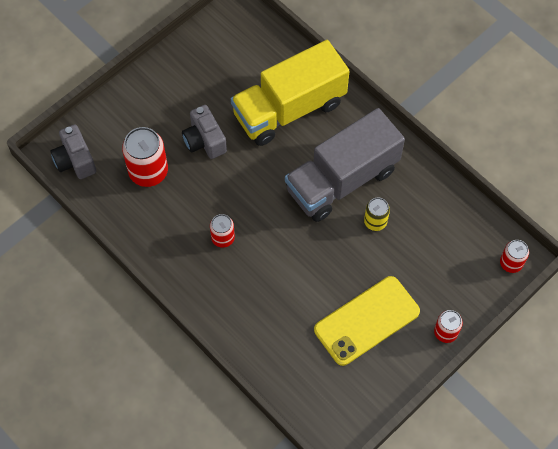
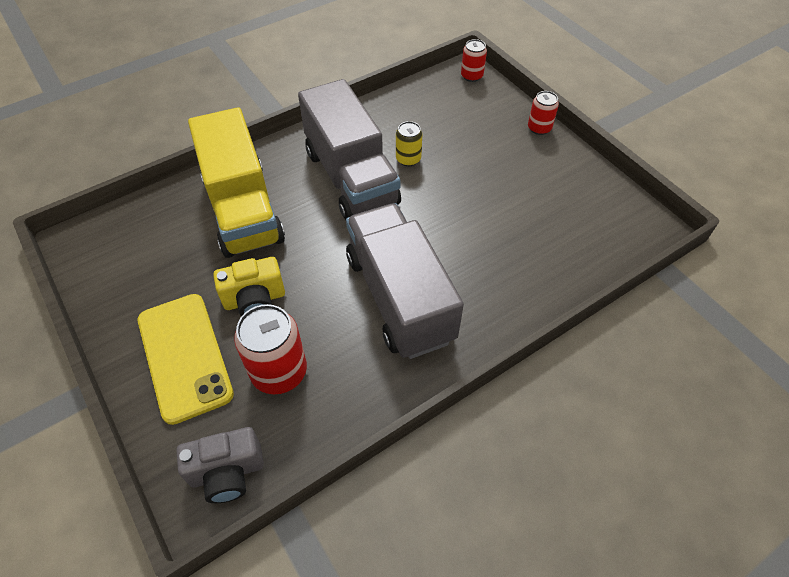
camera: 80 degrees left, 10 degrees down
(204, 141) = (255, 300): grey camera -> yellow camera
(223, 238) = (399, 298): red can -> grey truck
(366, 320) = (522, 183): yellow phone -> yellow phone (184, 356)

